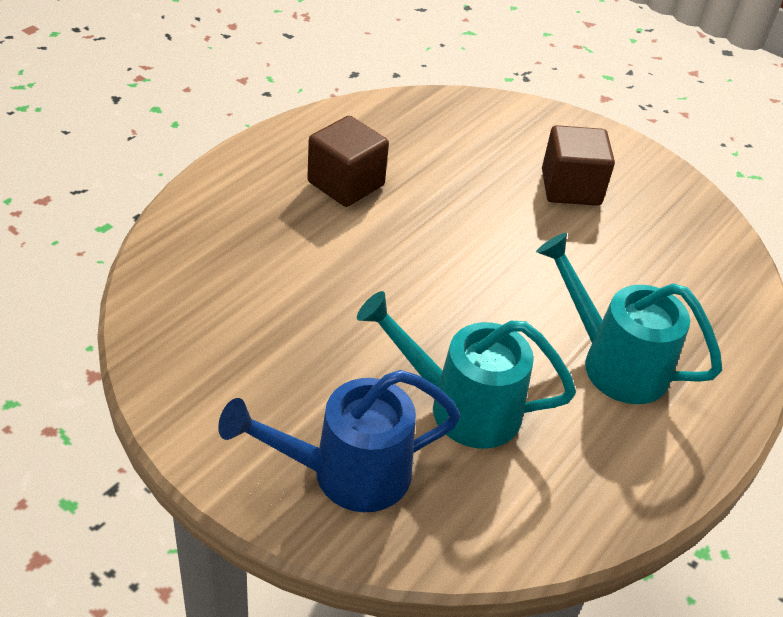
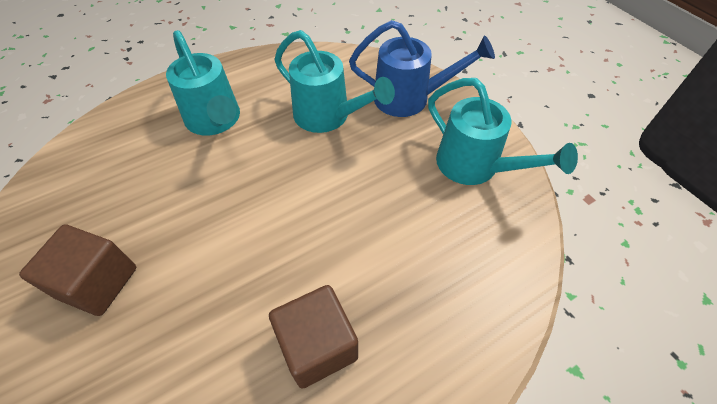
camera: 155 degrees left, 10 degrees up
(219, 376) = (475, 167): none -> turquoise watering can

